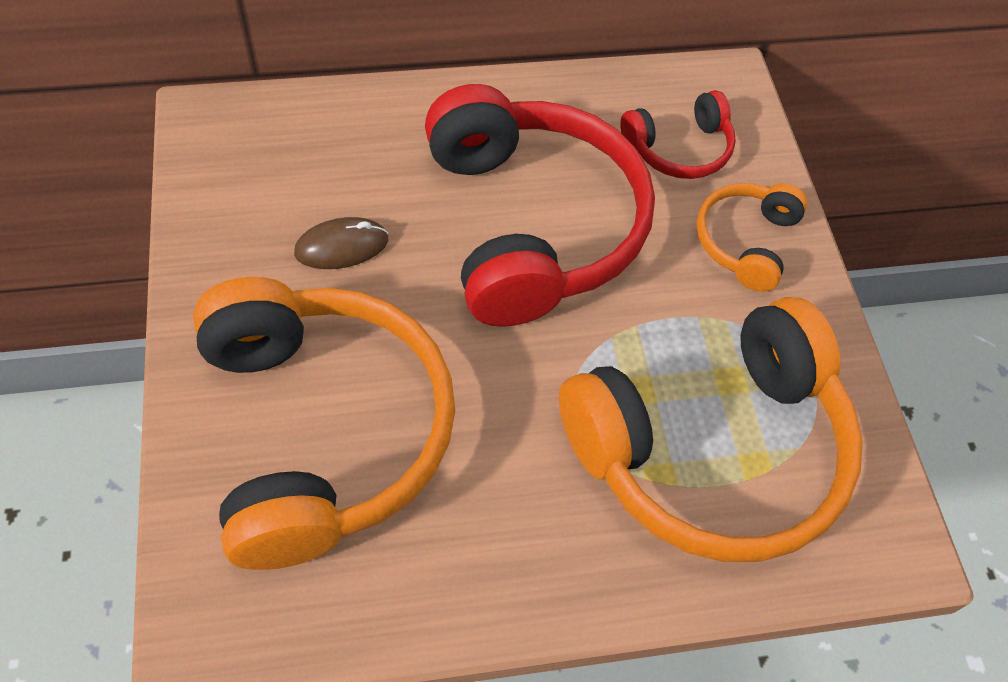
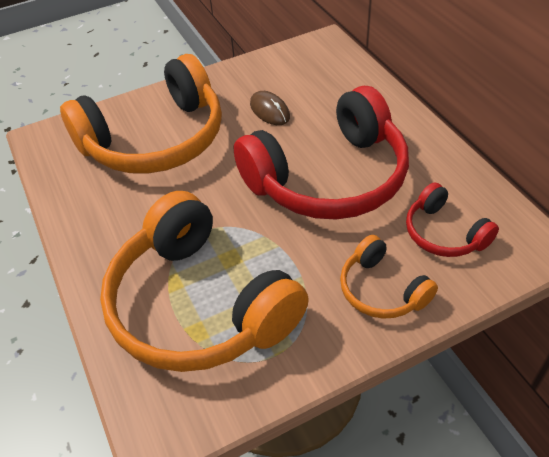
camera: 80 degrees right, 10 degrees down
(746, 242) = (381, 290): orange headphones -> orange headphones turned 135 degrees counterclockwise

